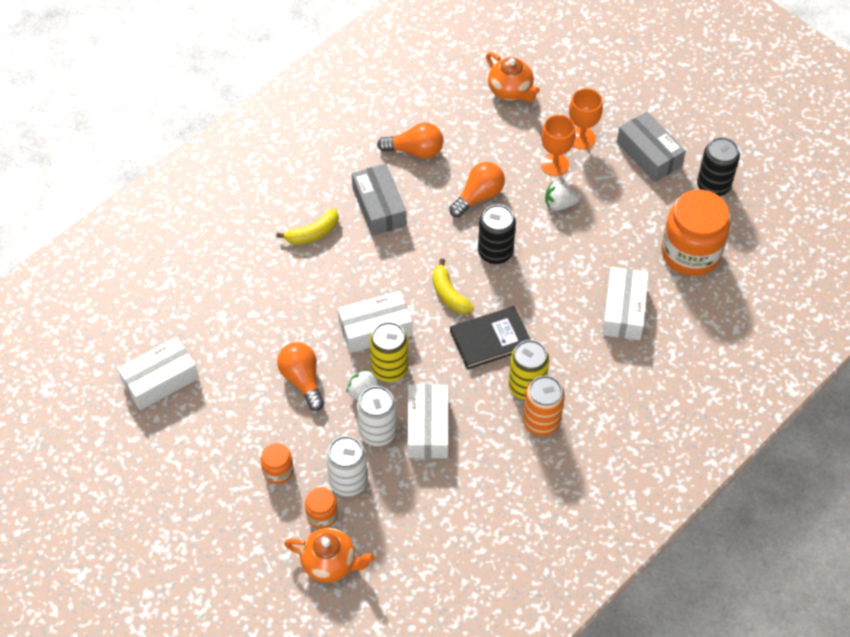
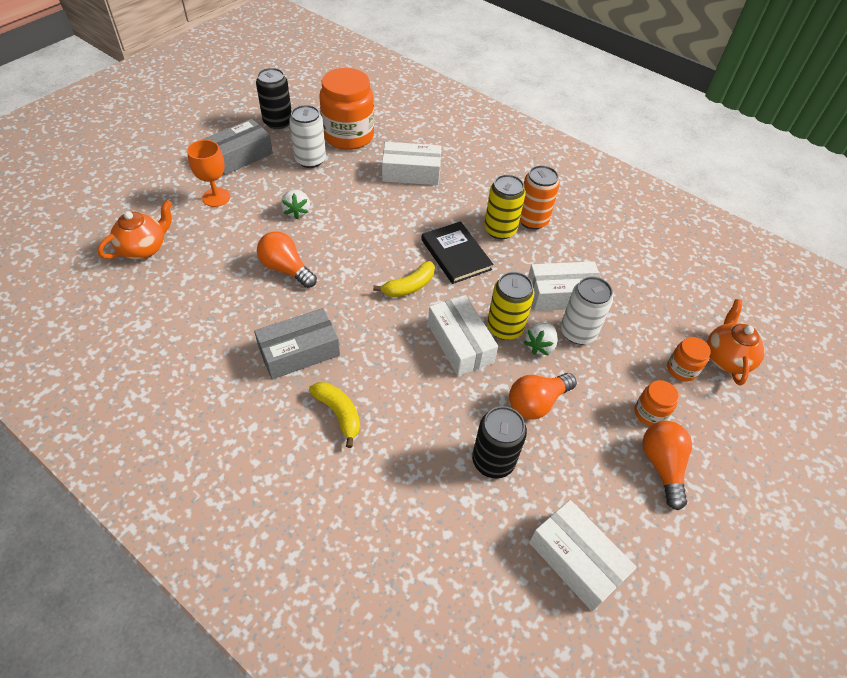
camera: 100 degrees left, 5 degrees down
(348, 481) = (638, 351): white can -> white can (310, 160)
(415, 151) = (219, 324): orange light bulb -> orange light bulb (662, 466)
(495, 252) = (356, 254): black can -> black can (493, 461)
(554, 164) = (247, 215): orange goblet -> none

